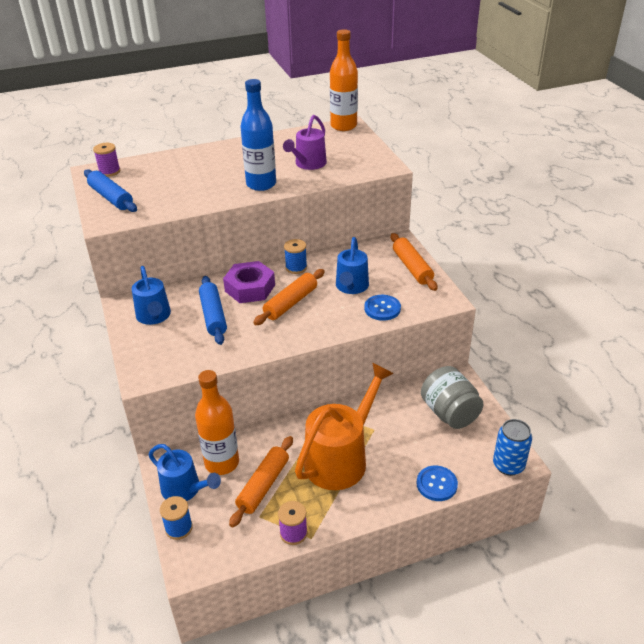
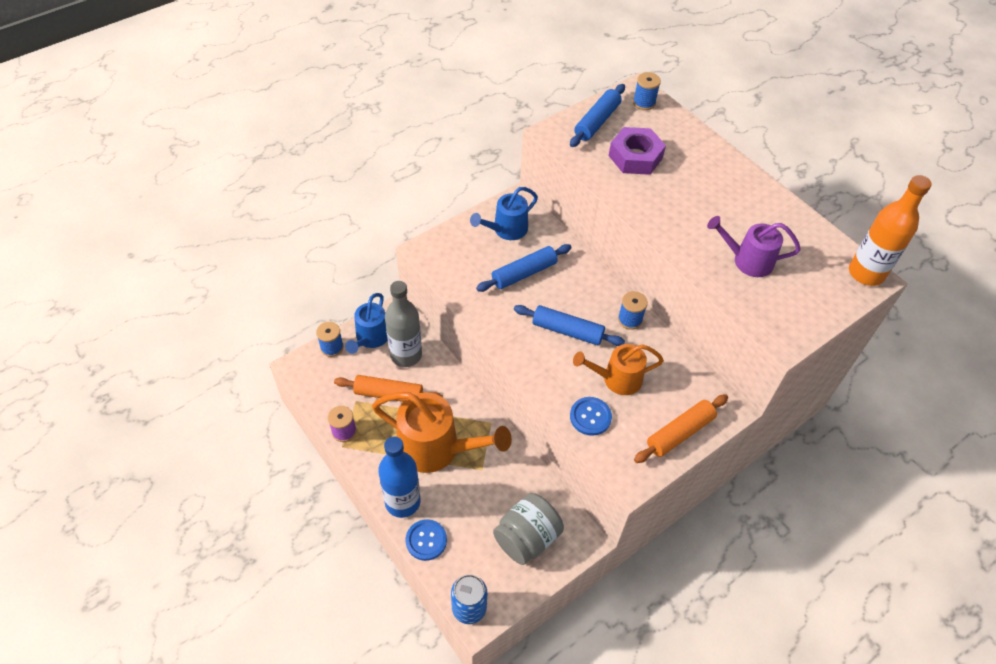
camera: 70 degrees right, 15 degrees up
(109, 171) = (644, 103): purple spool -> blue spool
(222, 463) = (406, 355): orange bottle -> grey bottle
(250, 288) = (578, 289): purple nut -> purple nut (635, 157)
(261, 184) = (680, 229): blue bottle -> blue bottle (402, 502)
(291, 303) = (567, 331): orange rolling pin -> blue rolling pin
(351, 287) = (616, 379): blue watering can -> orange watering can

